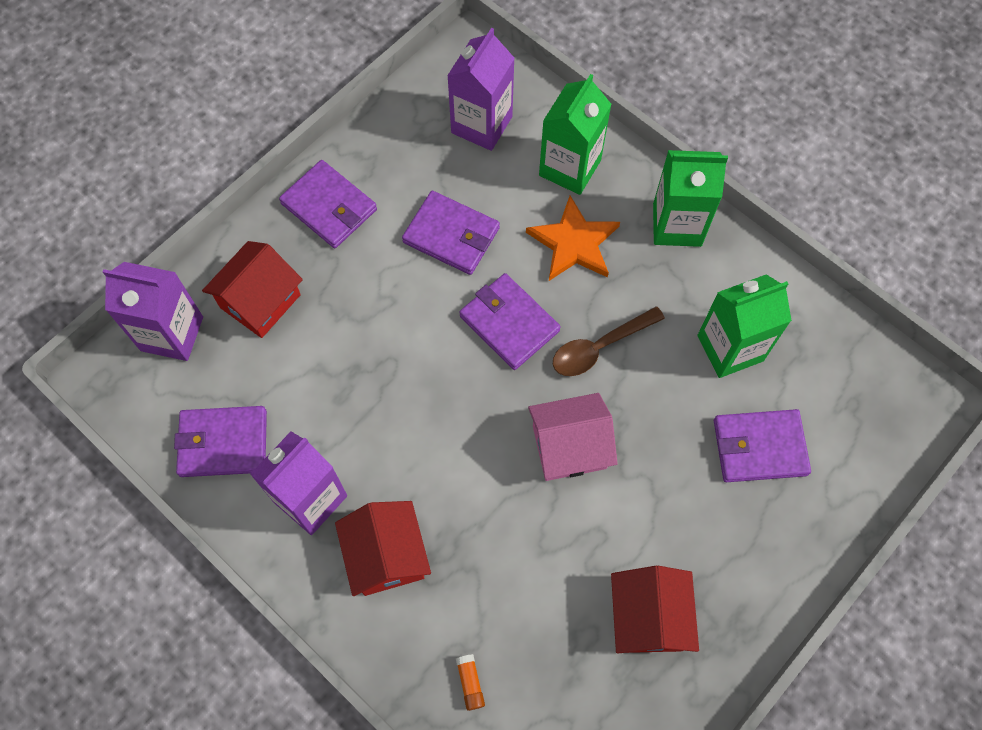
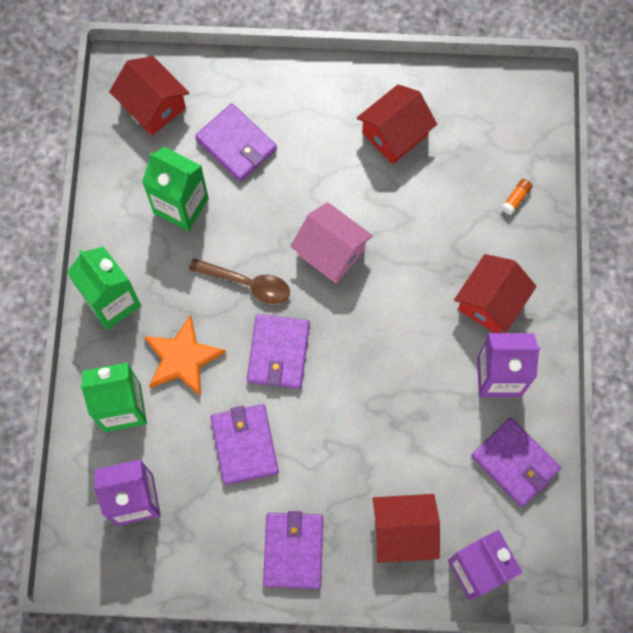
camera: 130 degrees left, 5 degrees up
(866, 401) = (153, 106): none -> red house

